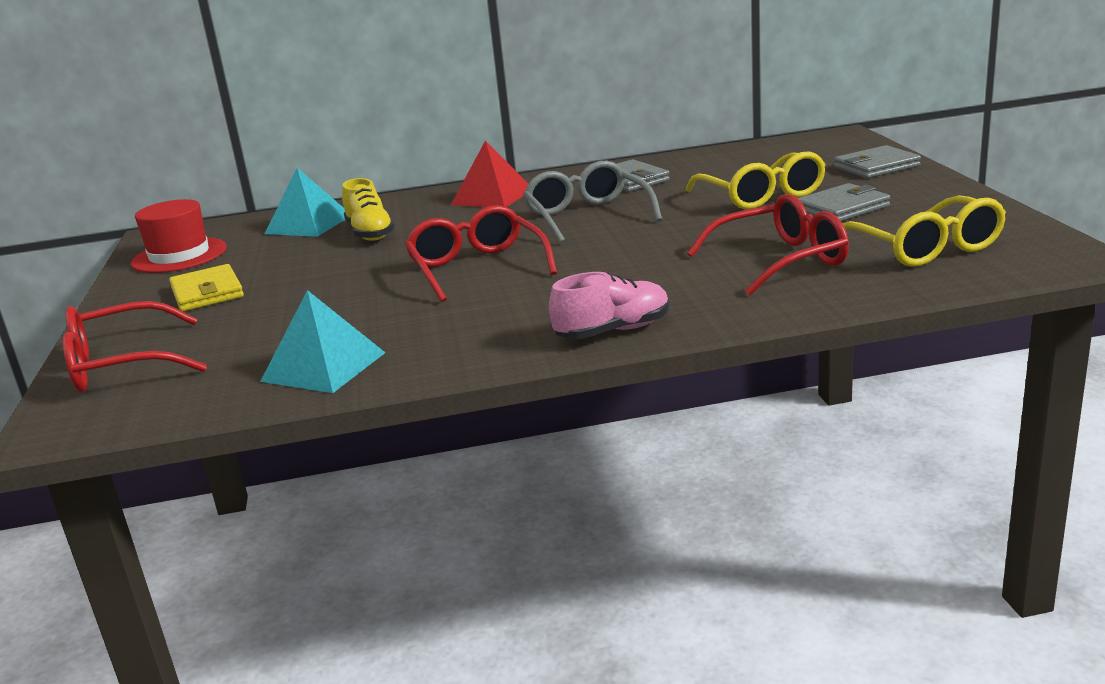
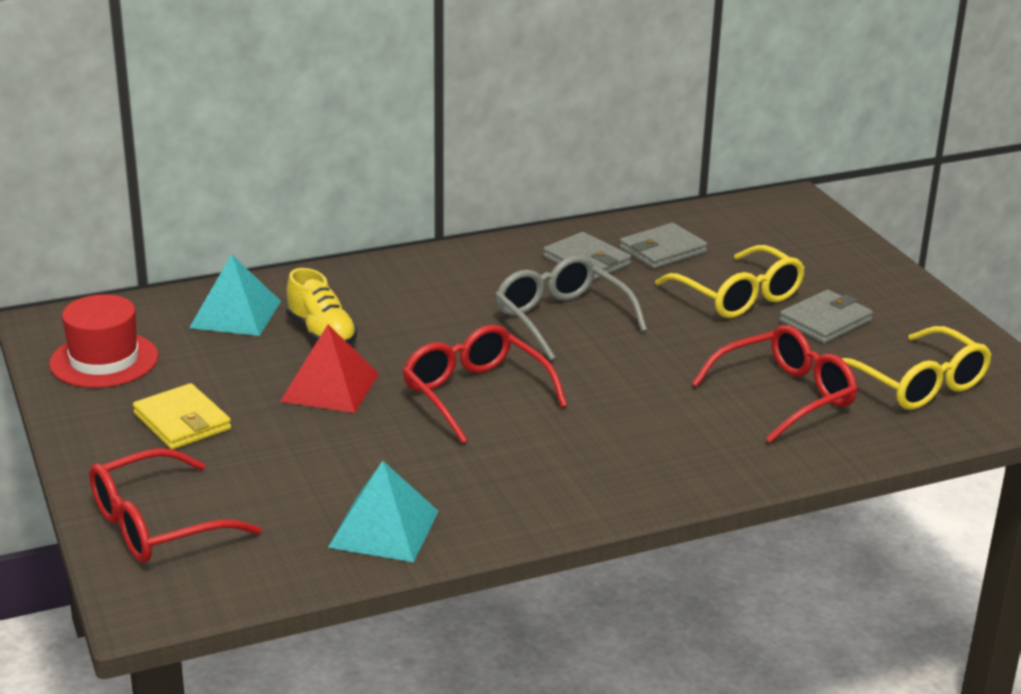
camera: 15 degrees left, 5 degrees up
(492, 196) = (436, 279): red pyramid -> red pyramid (330, 387)
(613, 331) = (655, 486): pink shoe -> none
(876, 166) = (844, 257): grey wallet -> grey wallet (662, 250)

